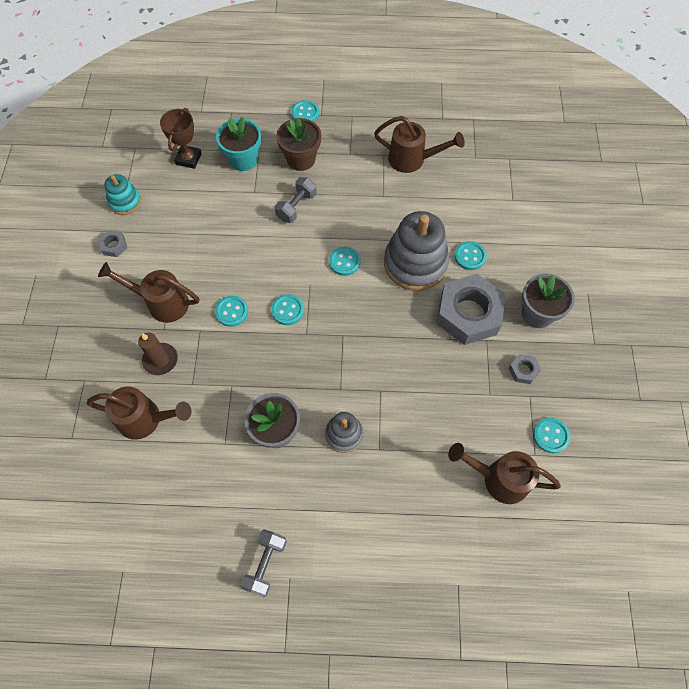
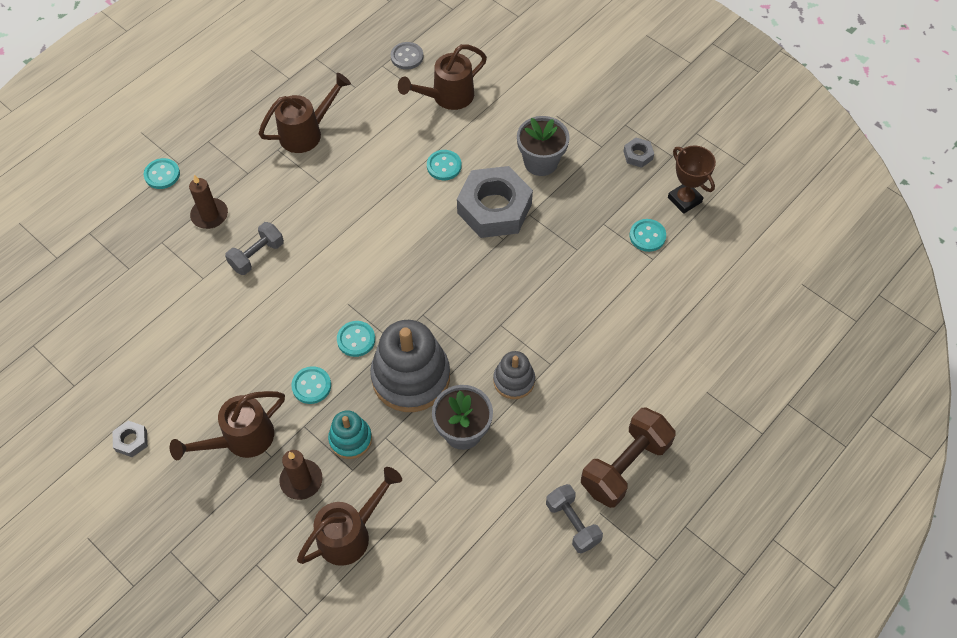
camera: 50 degrees left, 5 degrees down
(125, 202) = (90, 397): turquoise stacking toy -> turquoise stacking toy (350, 439)
(189, 159) = (102, 307): brown trophy -> brown trophy (684, 200)
(243, 159) = (156, 261): turquoise flower pot -> none
(296, 207) = (257, 255): grey dumbbell -> grey dumbbell turned 60 degrees clockwise
(301, 159) = (209, 215): brown flower pot -> brown candle
(342, 568) = (625, 466): none -> brown dumbbell
(344, 262) = (353, 260): turquoise button -> none
(415, 263) = (410, 209): grey stacking toy -> grey stacking toy (411, 377)
(499, 479) = (650, 298): brown watering can -> brown watering can (447, 97)
(523, 370) = (579, 211): grey nut -> grey nut (638, 155)
(532, 166) = (407, 57): none -> grey button

